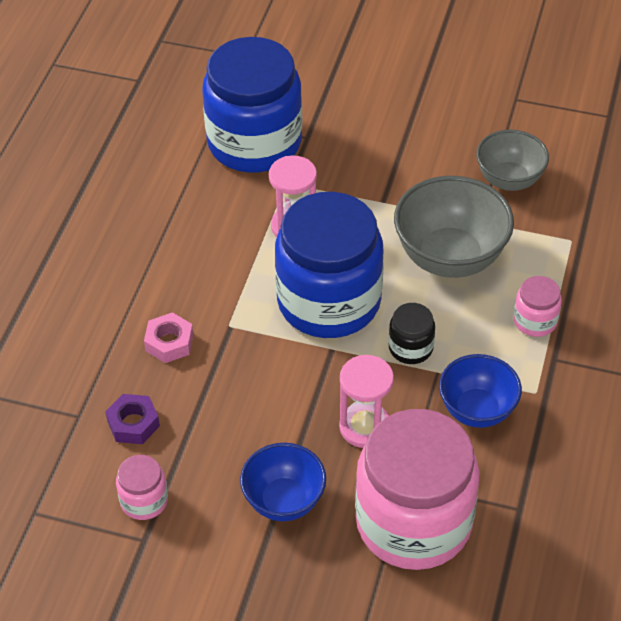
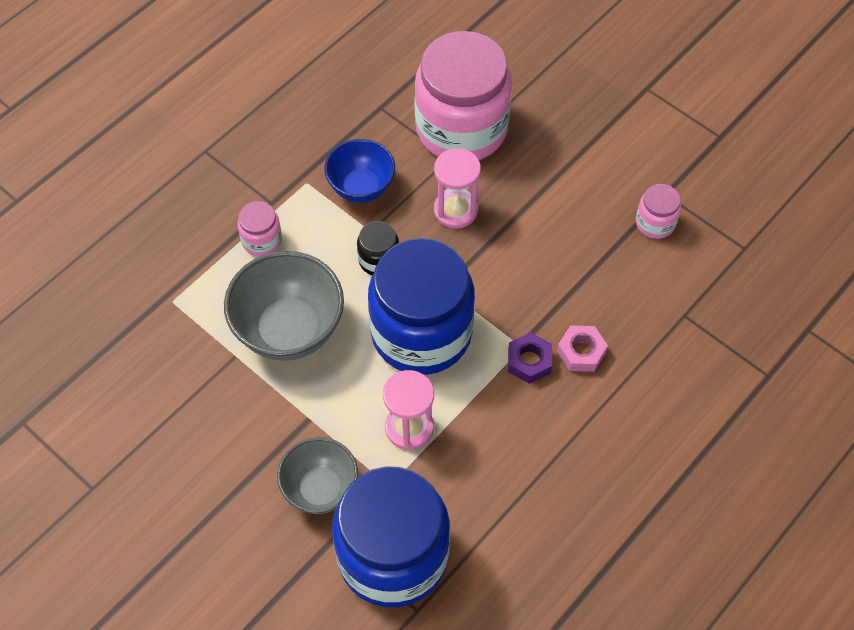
camera: 155 degrees left, 10 degrees up
(133, 423) = (641, 289): purple nut -> purple nut (529, 361)
(284, 501) = (548, 180): blue bowl -> none
(509, 180) = (176, 389): grey bowl -> grey bowl (320, 489)

